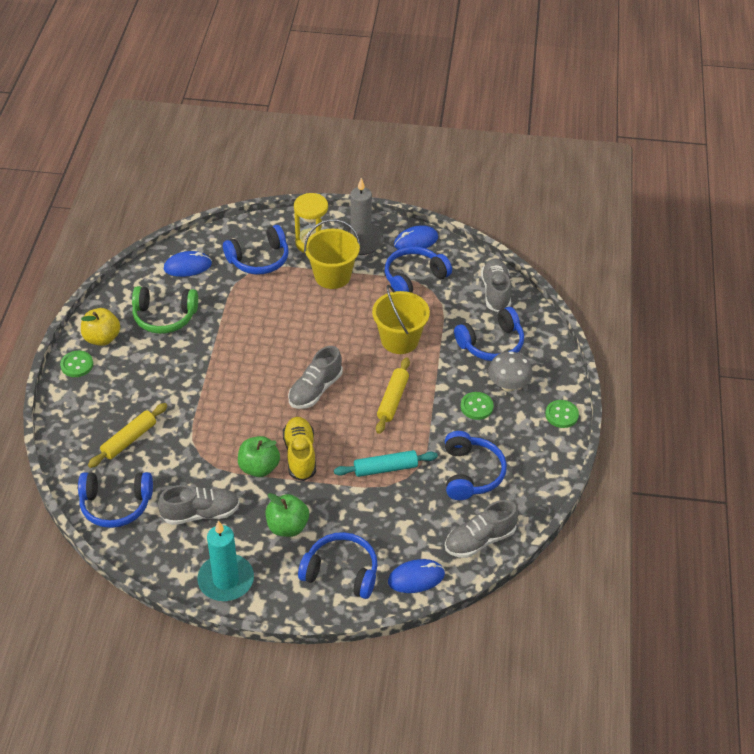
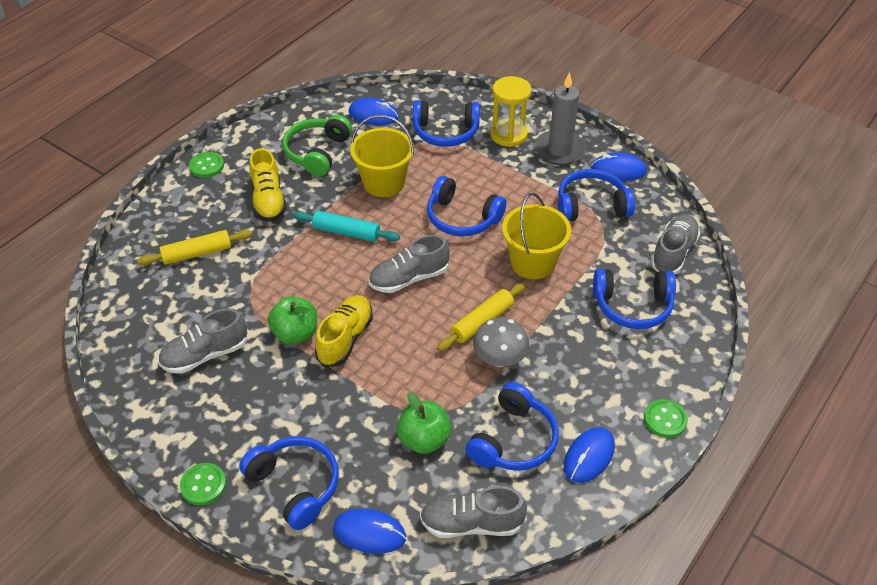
camera: 30 degrees right, 0 degrees up
(102, 338) = (247, 151): yellow apple -> none
(116, 505) = (136, 311): blue headphones -> blue headphones (462, 218)
(154, 373) = (268, 200): none -> yellow shoe
(164, 317) = (317, 152): green headphones -> green headphones turned 75 degrees clockwise
(201, 513) = (205, 355): grey shoe -> grey shoe turned 135 degrees clockwise
(226, 580) = (175, 436): turquoise candle -> none
(287, 526) = (277, 408): green apple -> green apple (424, 439)
(332, 276) = (507, 173): yellow bucket -> yellow bucket (384, 183)
(385, 468) = (423, 392): turquoise rolling pin -> turquoise rolling pin (346, 232)
(476, 407) = (570, 368): green button -> green button (203, 485)
(508, 385) = (622, 359): grey mushroom -> grey mushroom (499, 359)
(527, 462) = (589, 456): none -> blue mouse

